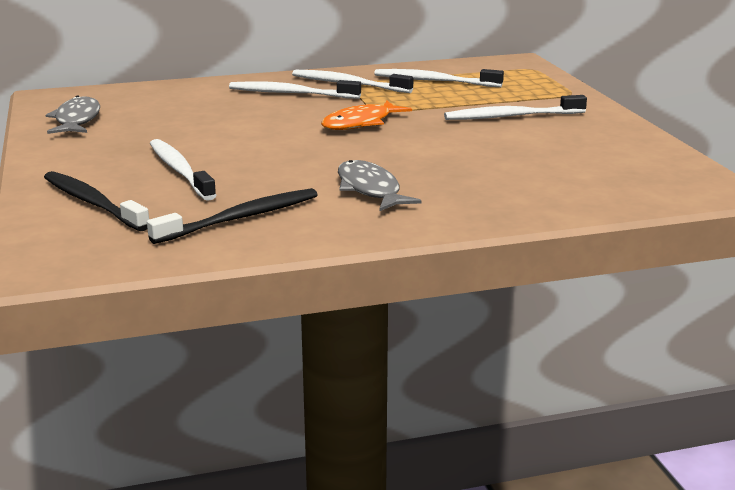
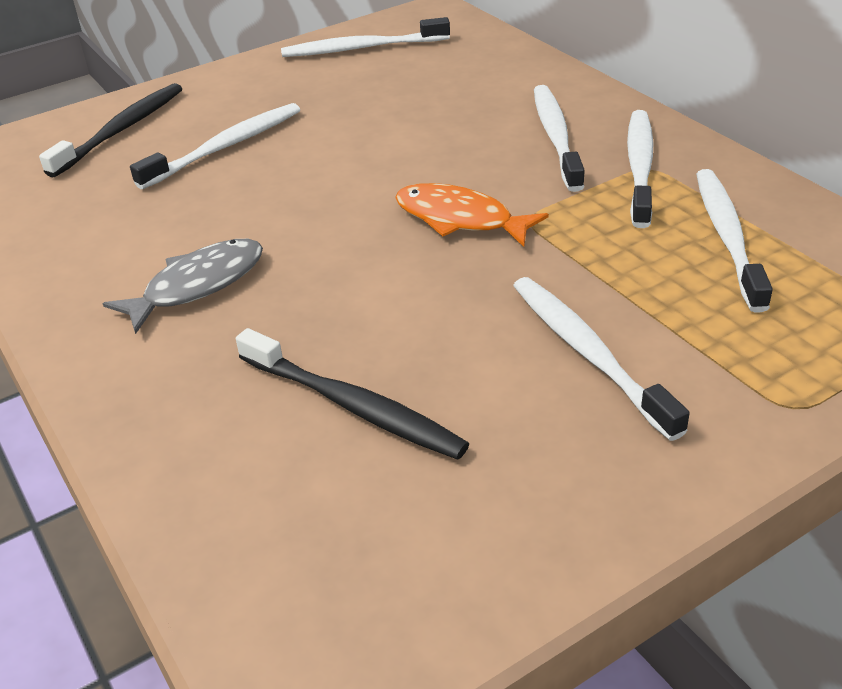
camera: 75 degrees right, 15 degrees up
(77, 120) = (362, 48): grey fish -> white toothbrush
(240, 218) = (89, 220): black toothbrush -> black toothbrush (352, 405)

